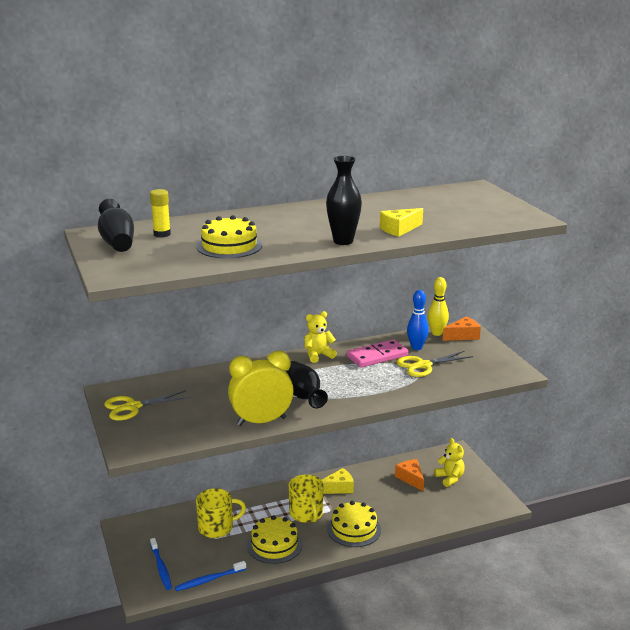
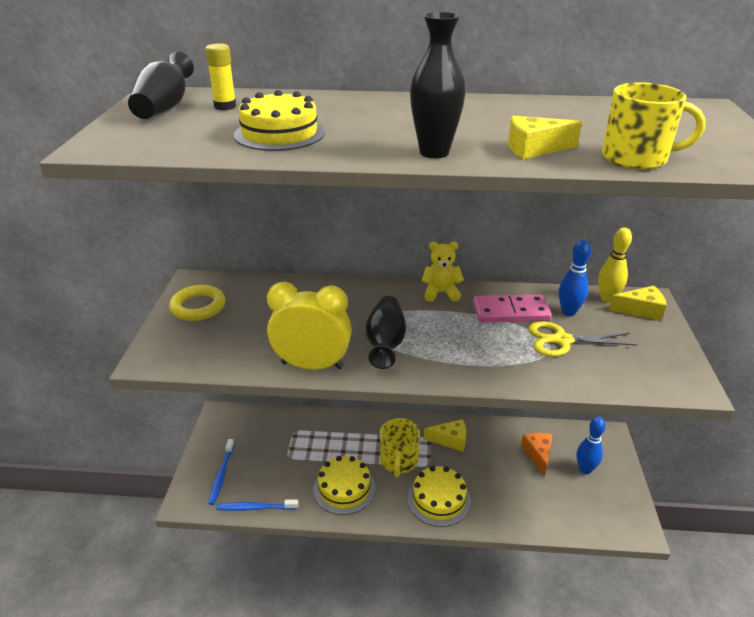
camera: 25 degrees right, 10 degrees up
(132, 407) = (198, 307): yellow scissors -> yellow ring
(216, 527) = (301, 446): yellow mug -> yellow mug (636, 158)
(450, 478) = (585, 469): yellow teddy bear -> blue bowling pin
(463, 336) = (641, 310): orange cheese -> yellow cheese

